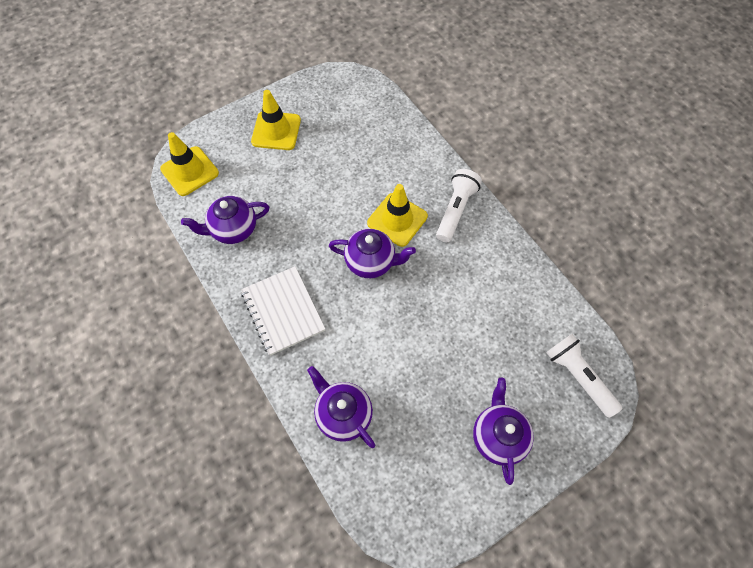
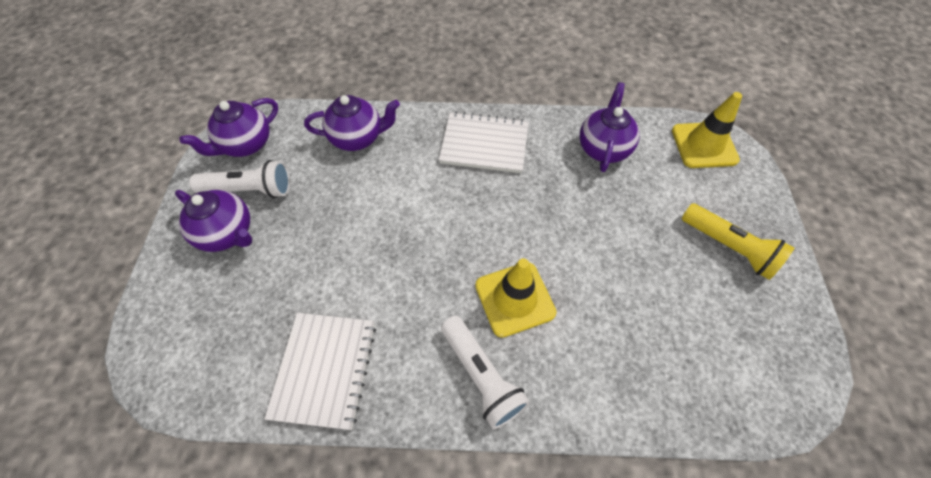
camera: 125 degrees right, 5 degrees down
(276, 131) = (729, 247): yellow traffic cone -> yellow flashlight
(371, 262) = (480, 240): purple teapot -> purple teapot (246, 145)
(521, 290) = (324, 369): none -> white notebook
(578, 376) = (192, 349): white flashlight -> white flashlight (249, 190)

